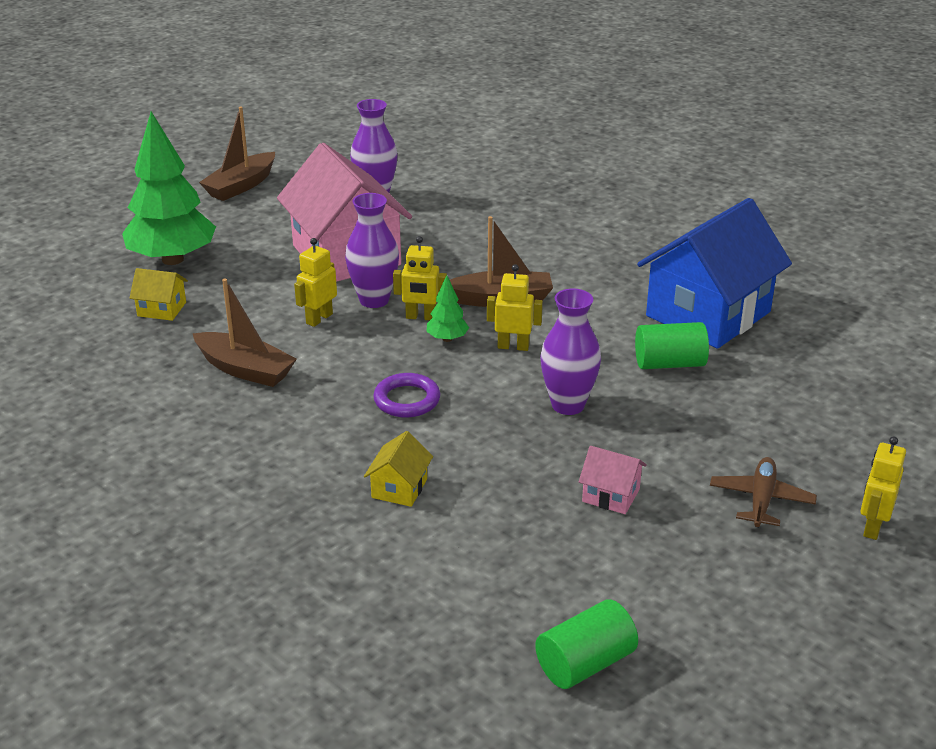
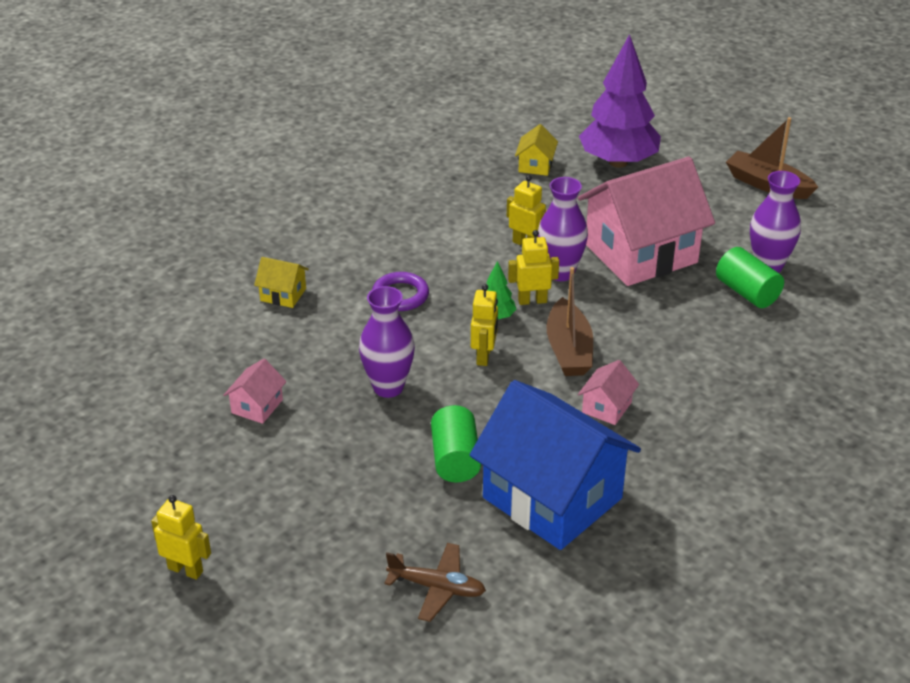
camera: 90 degrees right, 5 degrees up
(172, 259) = (618, 162): green tree -> purple tree
(245, 369) = (446, 212): brown boat -> none
(421, 317) = (532, 300): yellow robot -> yellow robot turned 75 degrees clockwise
(583, 283) = (607, 407): none -> pink house
(585, 663) = (74, 382): green cylinder -> green cylinder (747, 292)
(761, 500) = (236, 499): brown plane -> brown plane (437, 588)

